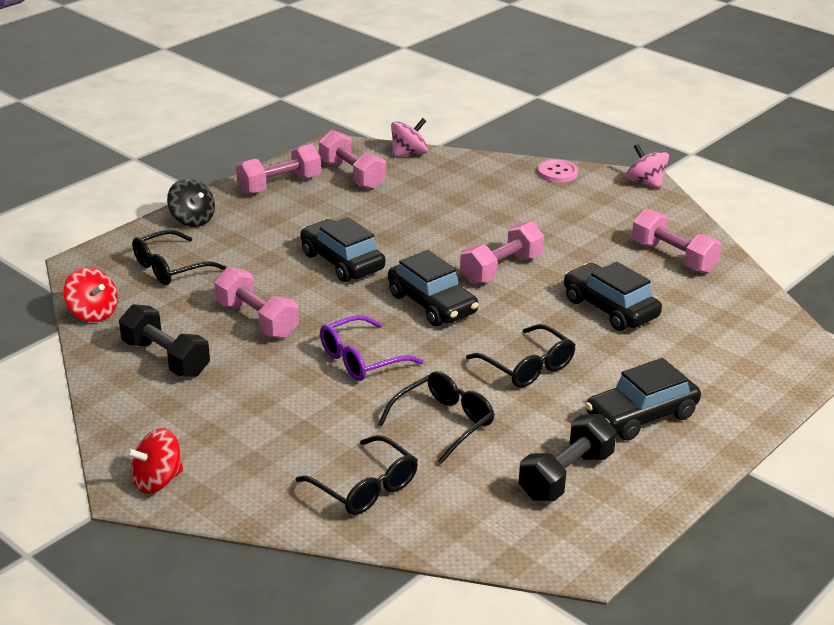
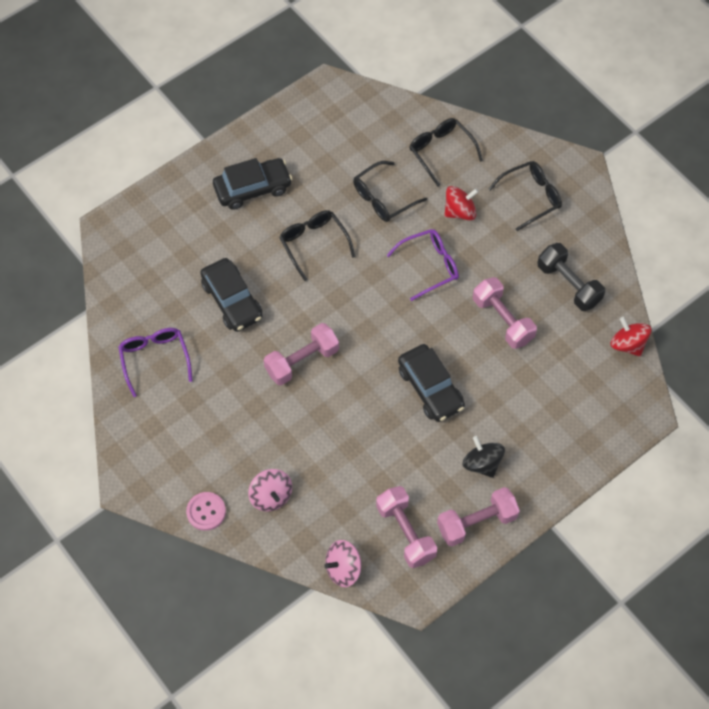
camera: 170 degrees left, 30 degrees up
(157, 481) = (566, 172): red spinning top -> red spinning top (460, 212)
(171, 268) = (571, 397): black glasses -> black glasses (530, 197)
(192, 219) = (557, 470): black spinning top -> black spinning top (482, 463)
(432, 304) = (367, 323): black car -> none
(565, 475) = (318, 146): black dumbbell -> none
(645, 183) = (129, 482): pink spinning top -> pink spinning top (271, 496)
(673, 257) = (155, 360): pink dumbbell -> purple glasses

